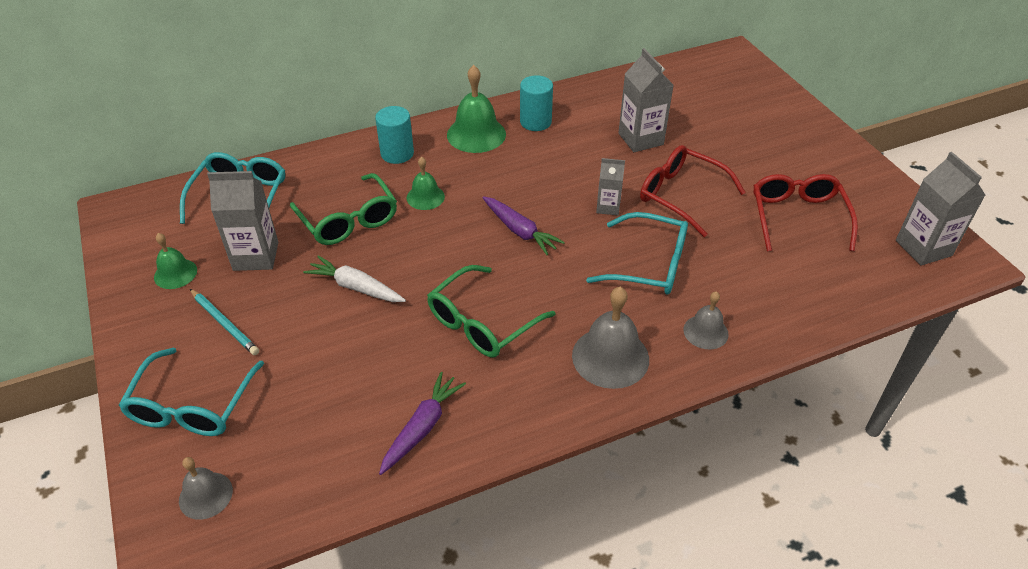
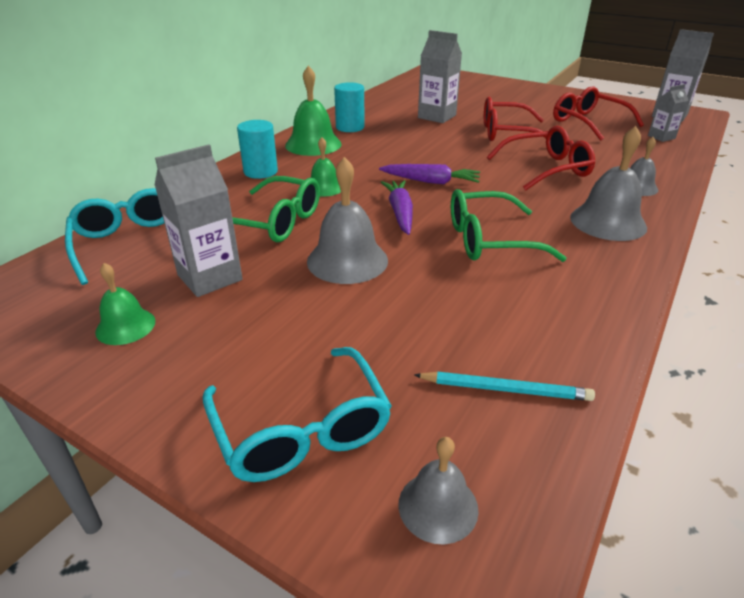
camera: 35 degrees left, 10 degrees down
(225, 323) = (244, 341): turquoise pencil -> turquoise pencil (505, 389)
(356, 287) = (347, 260): white carrot -> grey bell
(422, 427) = (555, 326): purple carrot -> purple carrot (400, 213)
(482, 323) = (489, 240): green glasses -> green glasses turned 75 degrees clockwise
(608, 207) = (471, 151): grey carton -> grey carton (661, 137)
(649, 265) = (546, 169): turquoise glasses -> red glasses

